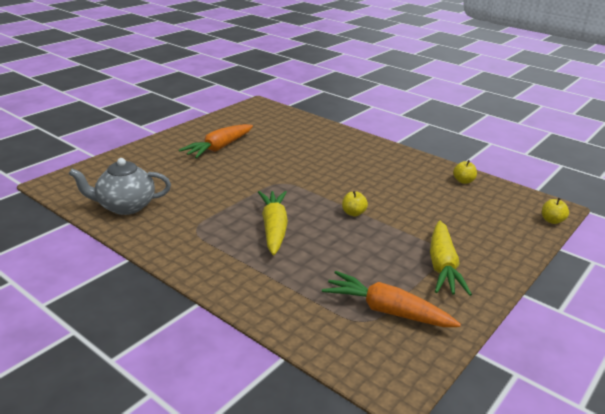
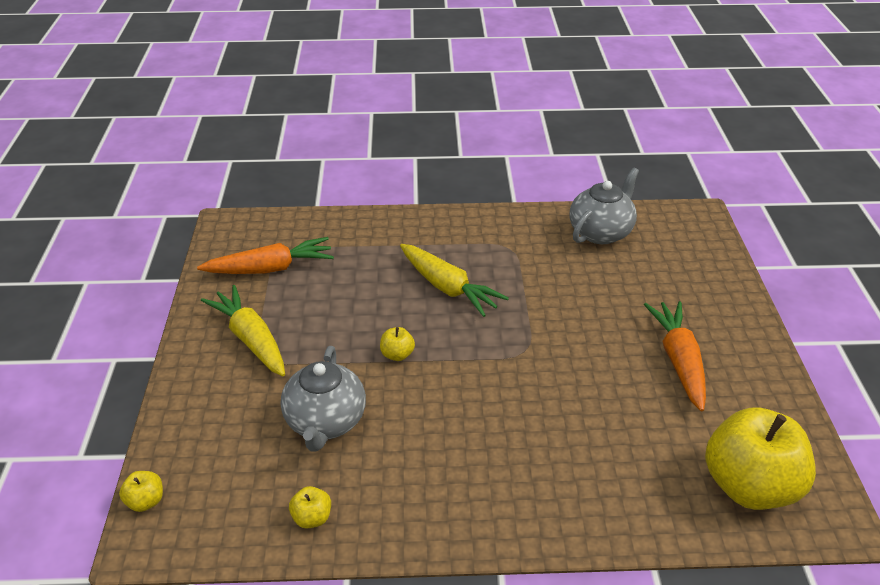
camera: 140 degrees right, 10 degrees up
(270, 118) = (749, 486): none -> yellow apple
(427, 206) = (325, 422): none -> grey teapot

